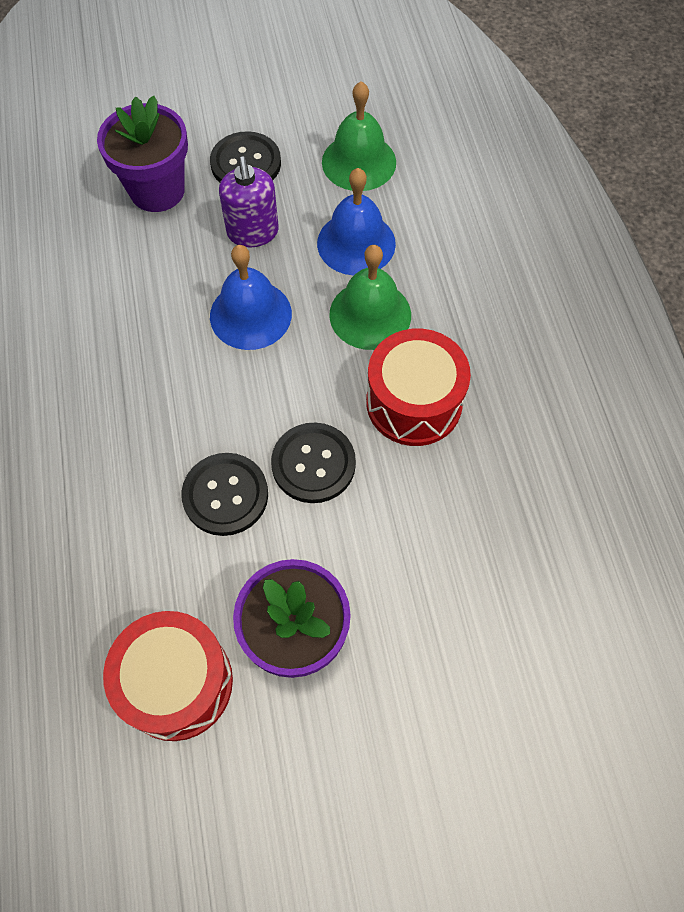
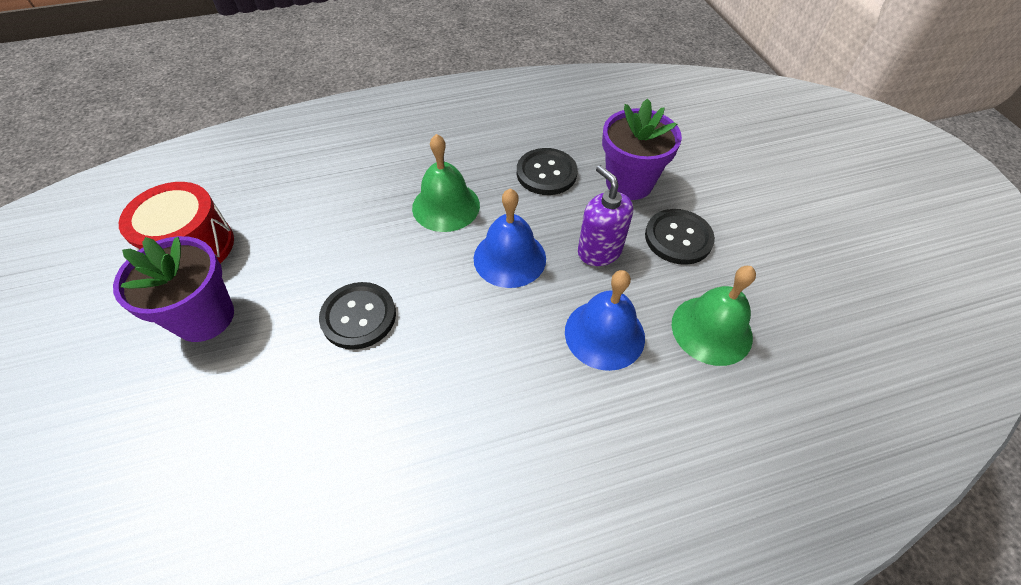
camera: 85 degrees right, 10 degrees down
(225, 495) = (336, 259): black button -> black button (546, 173)
(253, 232) = (599, 251): purple soap dispenser -> purple soap dispenser turned 75 degrees clockwise
(370, 314) = (519, 351): green bell -> green bell (446, 206)
(414, 402) = (418, 396): red drum -> none

